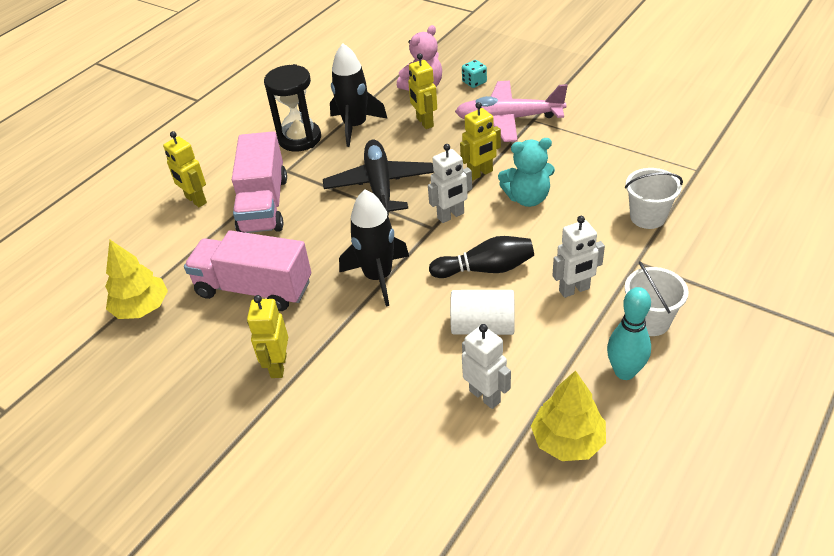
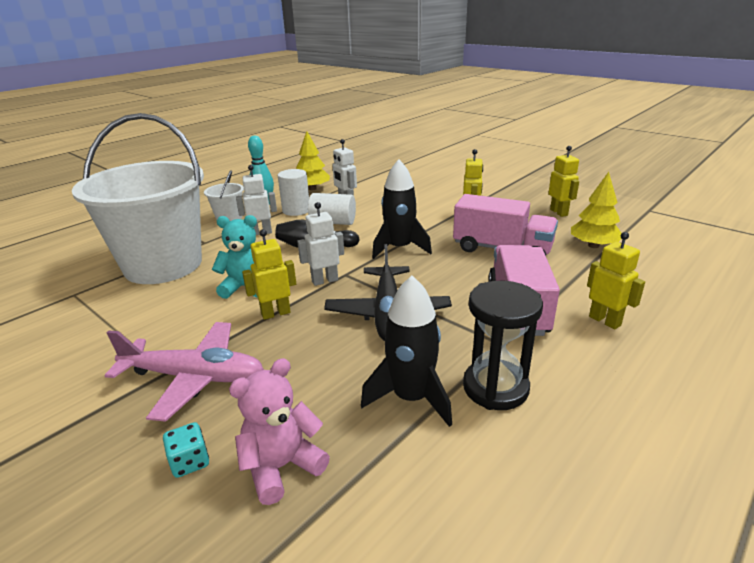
camera: 175 degrees left, 15 degrees down
(424, 122) = (308, 389): yellow robot -> yellow robot (559, 212)
(556, 355) = (296, 210): none -> white cylinder
(647, 217) = (163, 265): white bucket -> white bucket, size x2.48

